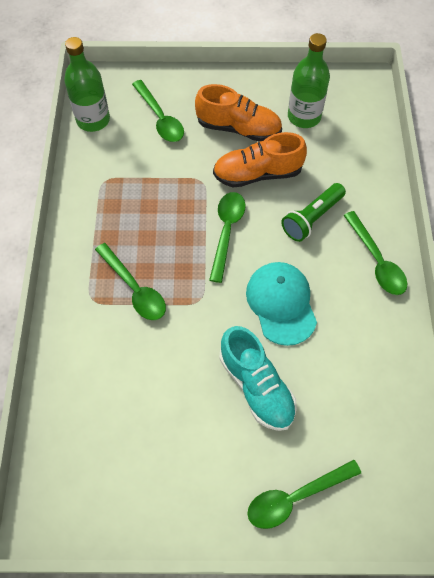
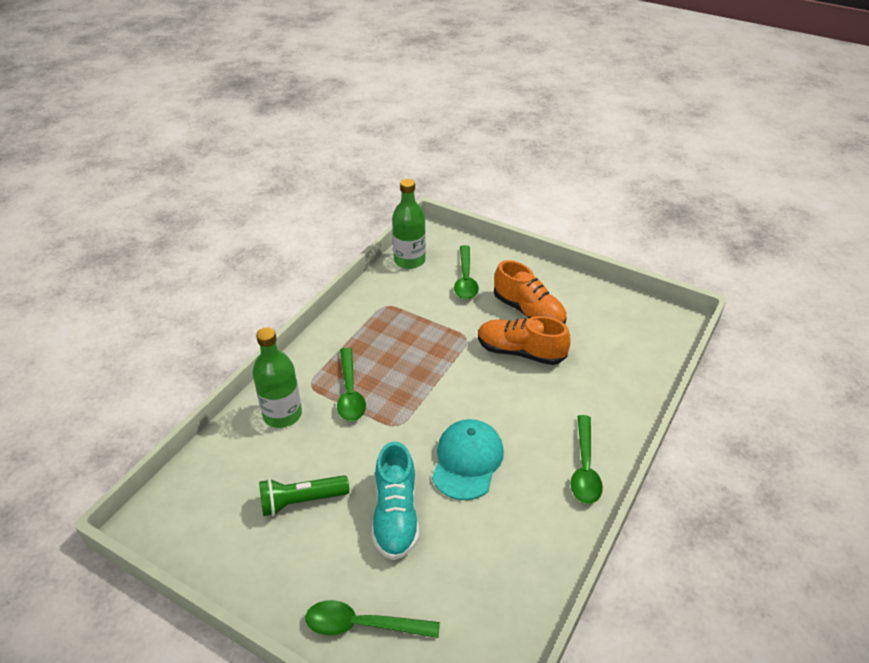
camera: 30 degrees right, 20 degrees down
(227, 231) = (460, 384): green spoon -> none
(304, 116) = (596, 325): green bottle -> green bottle (282, 414)
(312, 218) = (546, 406): green flashlight -> green flashlight (301, 501)

